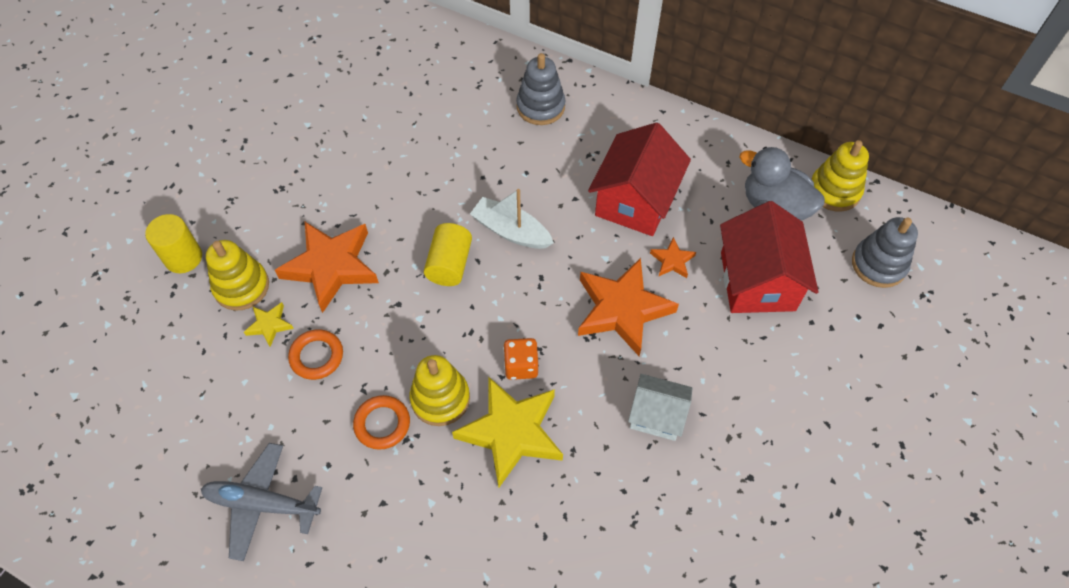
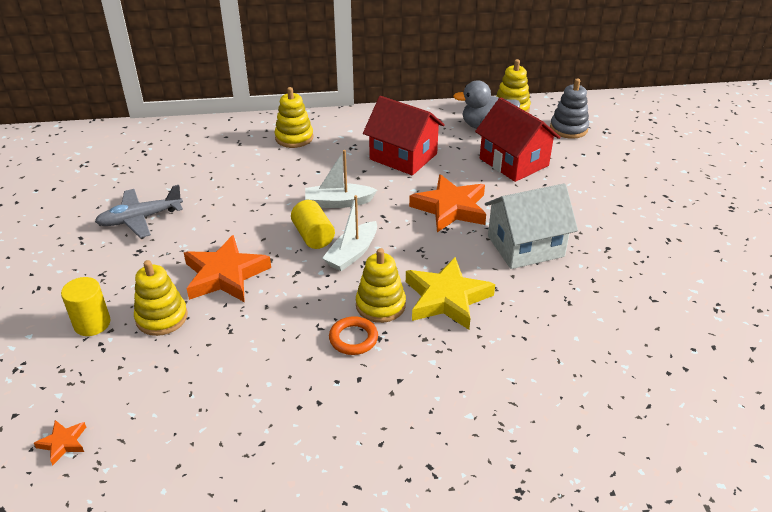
camera: 35 degrees left, 20 degrees down
(262, 503) = (308, 430): grey plane -> grey plane (140, 219)
(269, 325) = (208, 328): yellow star -> none
(317, 356) = (265, 327): orange ring -> none
(468, 312) = (352, 253): none -> white boat
(521, 366) = (417, 263): orange dice -> none
(540, 107) = (294, 138): grey stacking toy -> yellow stacking toy
(635, 200) = (403, 156): red house -> red house turned 45 degrees counterclockwise
(656, 415) = (525, 246): white house -> white house, size x1.67
(672, 261) = (455, 174): orange star -> orange star (63, 443)

